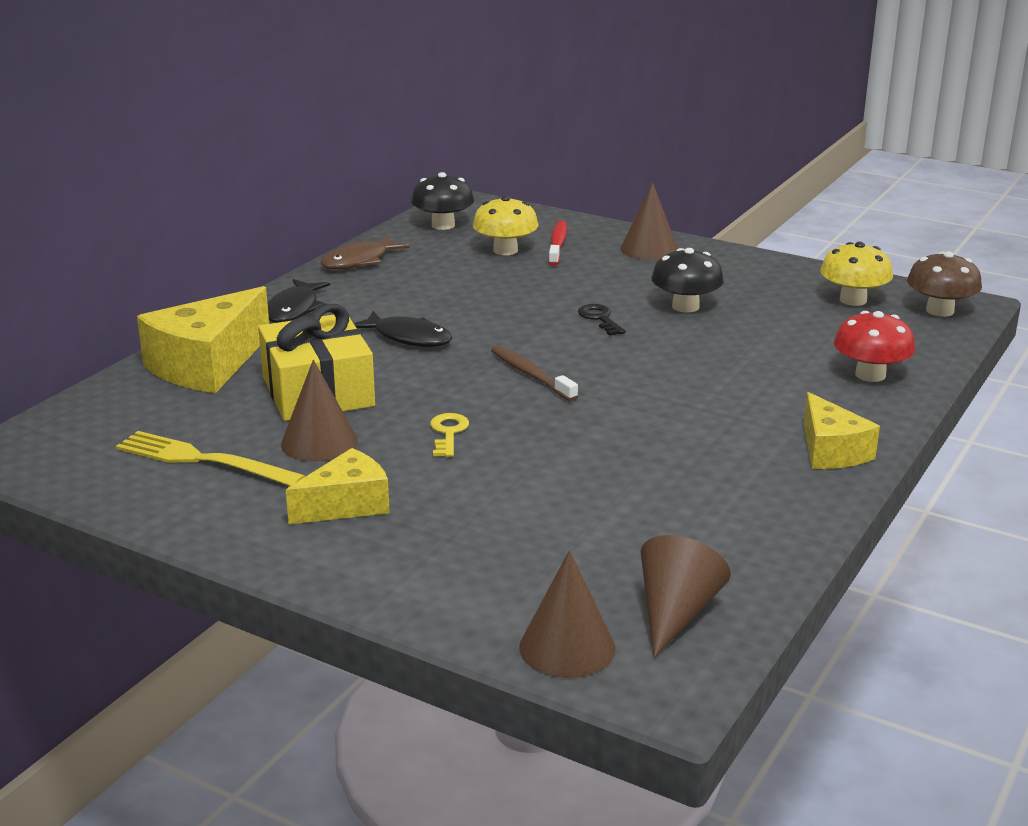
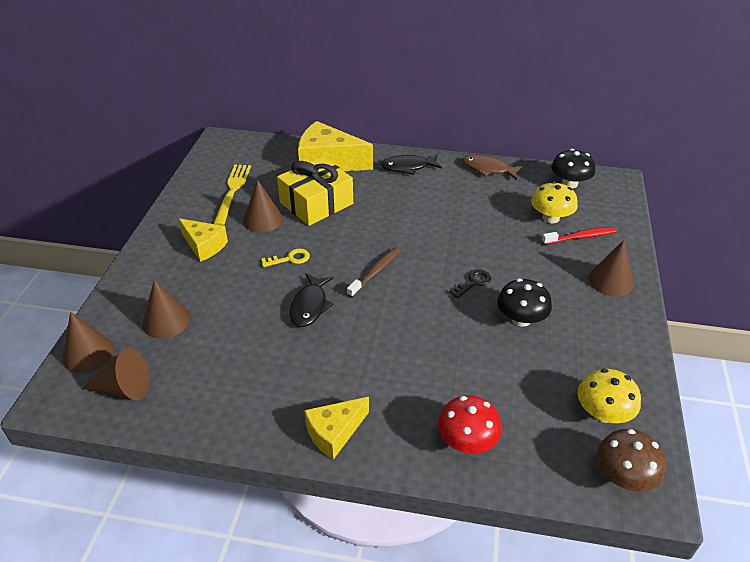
camera: 70 degrees right, 15 degrees up
(408, 338) = (397, 214): black fish -> black fish (310, 306)
(529, 560) = (166, 321): none -> brown cone

